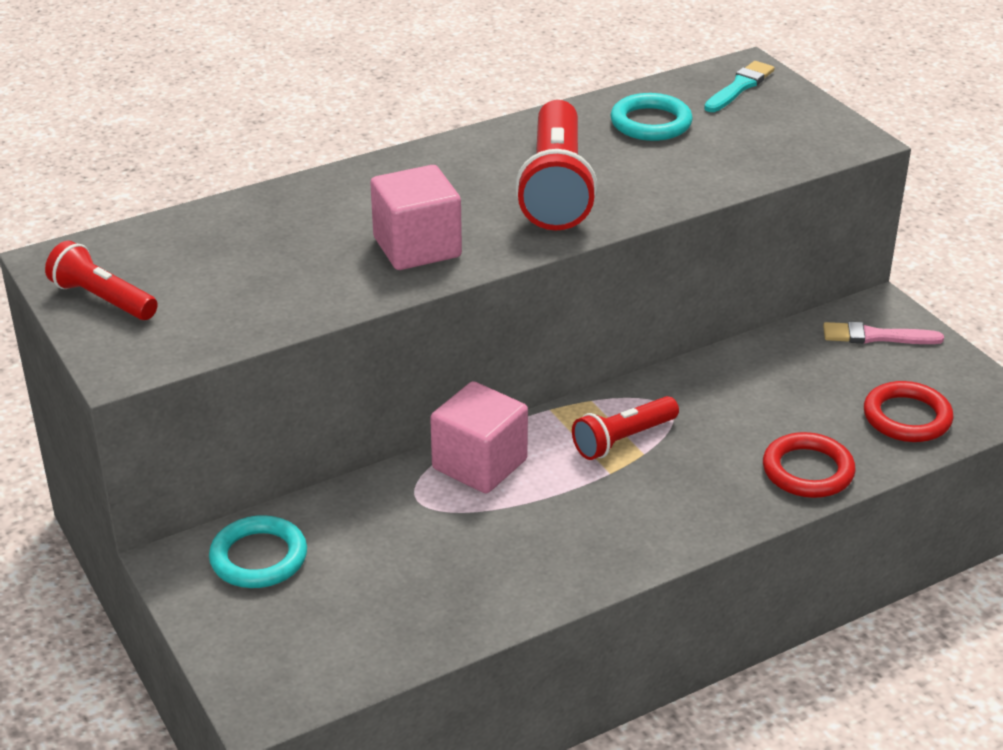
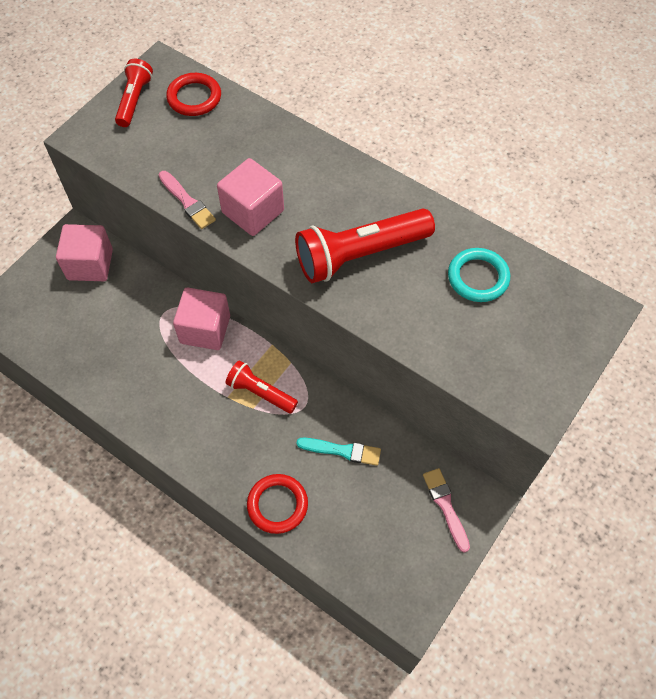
camera: 65 degrees right, 25 degrees up
(259, 557) = (90, 264): turquoise ring -> pink cube
(351, 296) = (187, 202): none -> pink brush
(739, 87) = (567, 314): turquoise brush -> turquoise brush (342, 451)
(907, 417) = (362, 550): red ring -> red ring (194, 97)

